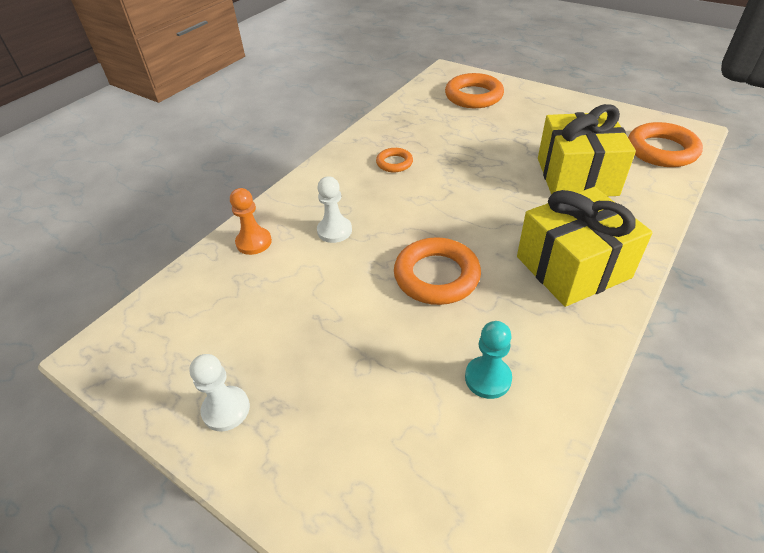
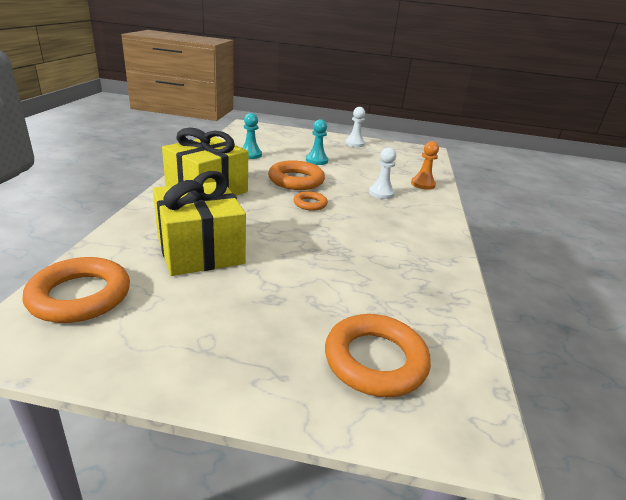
camera: 150 degrees right, 15 degrees down
(367, 335) = (316, 160): none -> turquoise pawn
(394, 163) = (388, 241): orange ring -> orange ring (310, 204)

